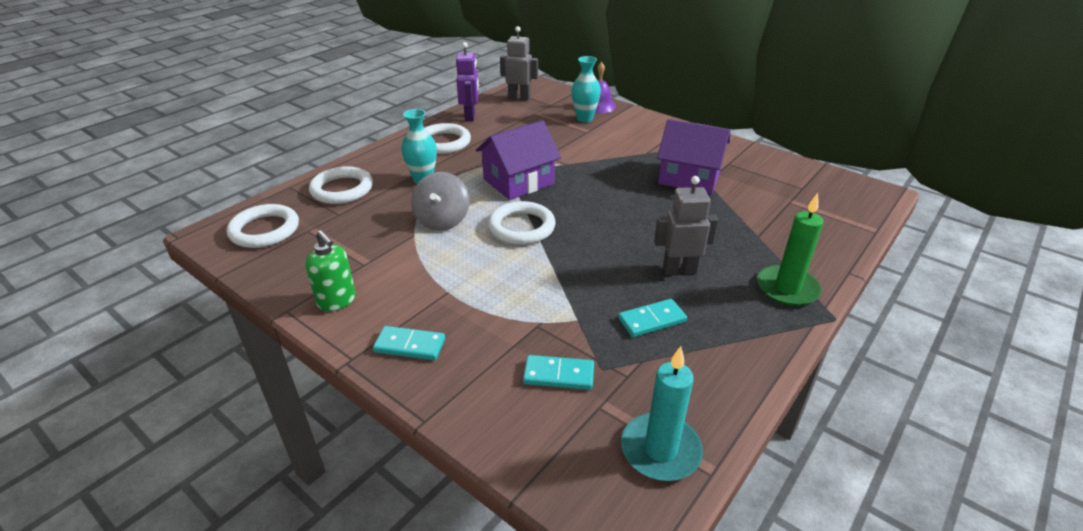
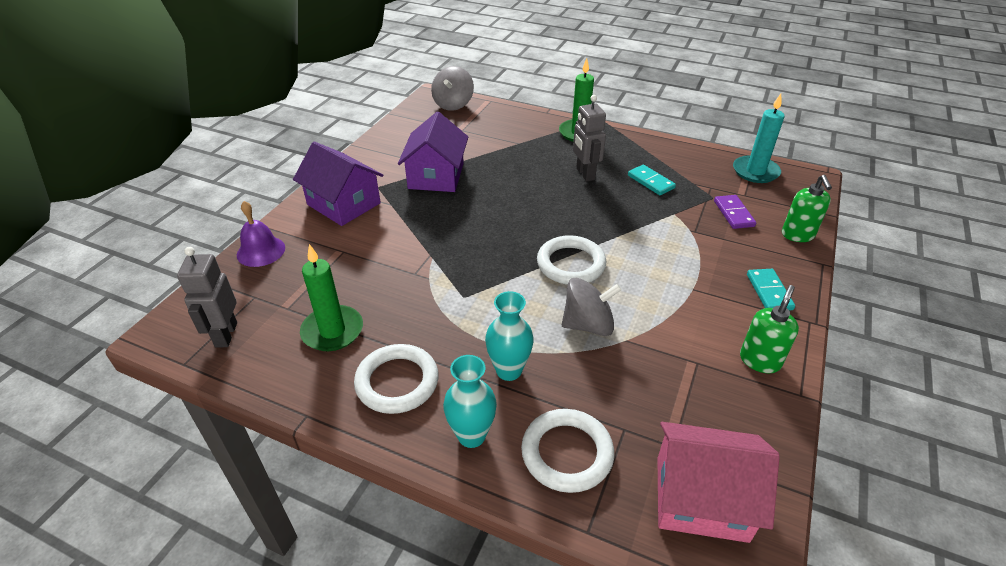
camera: 105 degrees left, 5 degrees up
(264, 230) = (701, 498): white ring -> pink house
(470, 117) = (302, 375): purple robot -> none
(488, 423) = (797, 235): none -> green soap dispenser
(502, 126) = (332, 331): none -> green candle
(518, 181) = (483, 284): purple house -> purple house (344, 204)
(558, 375) = (733, 213): turquoise domino -> purple domino
(584, 119) = (303, 258): turquoise vase -> turquoise vase (471, 435)
(857, 203) = (453, 104): none -> grey spinning top

